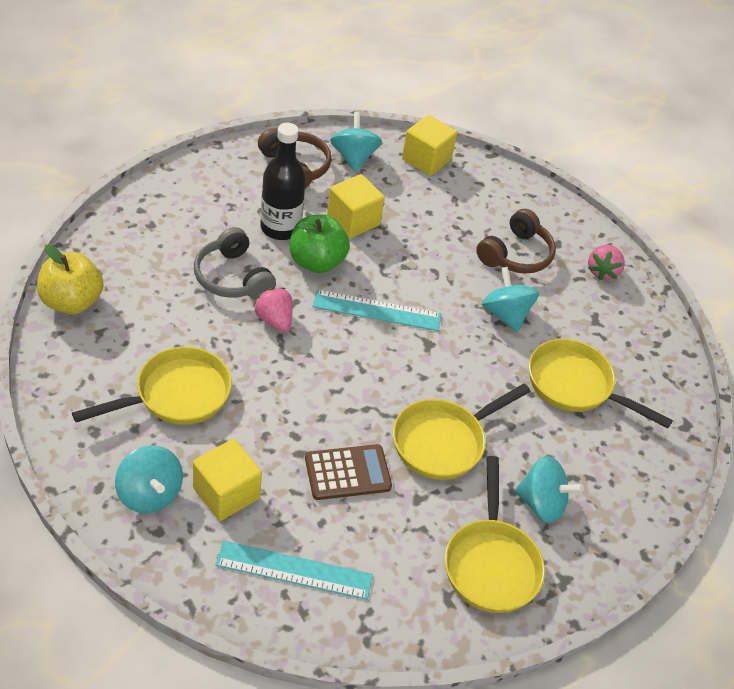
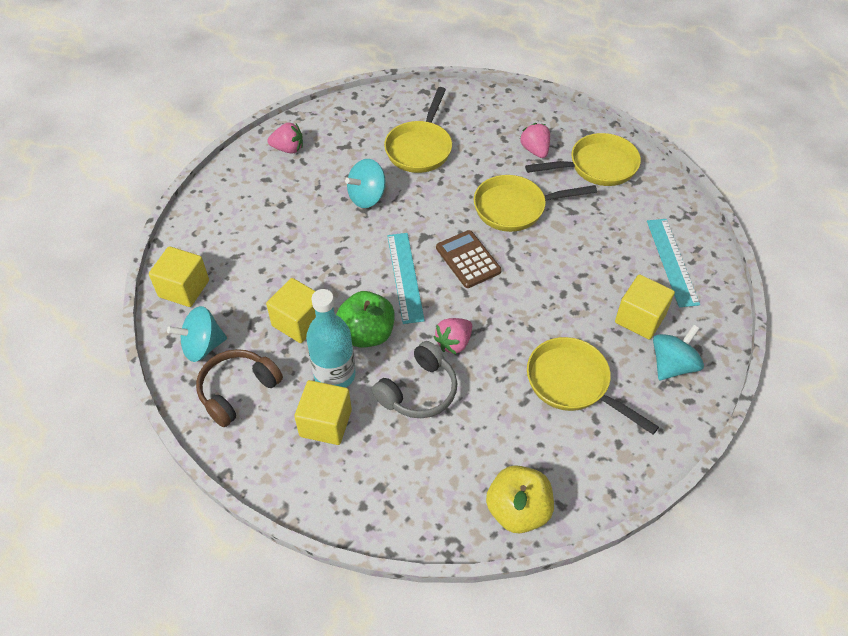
camera: 100 degrees left, 5 degrees up
(233, 209) = (325, 423): none -> yellow cube
(280, 228) = (334, 375): black bottle -> turquoise bottle
(347, 473) = (576, 254): brown calculator -> brown calculator (468, 259)
(444, 442) = (515, 208): yellow pan -> yellow pan turned 135 degrees clockwise
(516, 254) = (292, 202): brown headphones -> none
(541, 503) = (535, 150): turquoise spinning top -> pink strawberry

